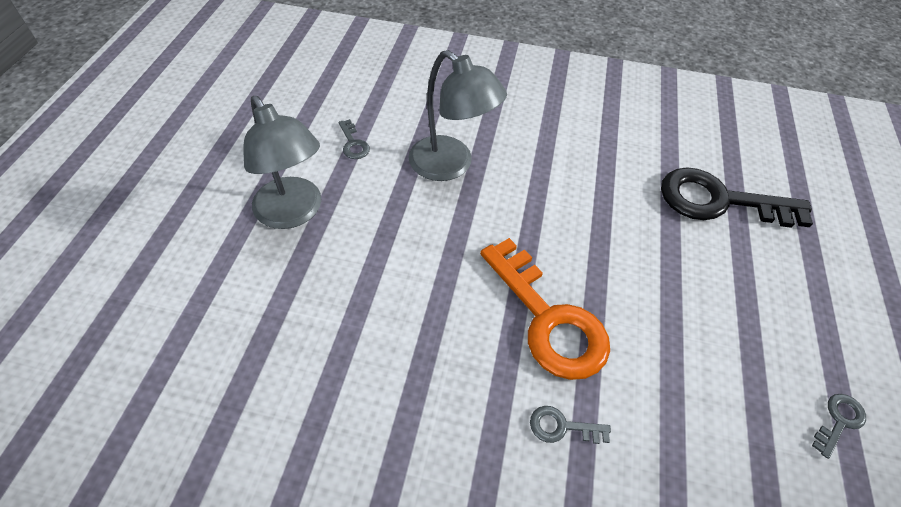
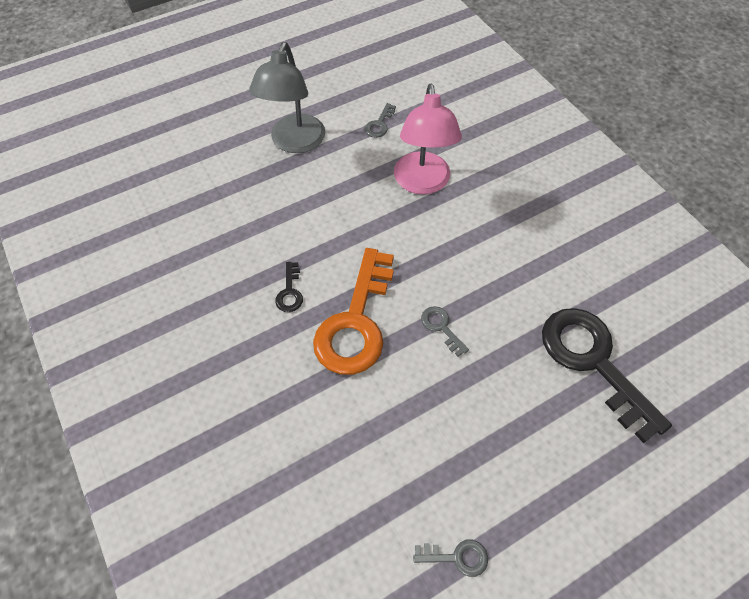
camera: 50 degrees right, 5 degrees up
(451, 166) = (422, 183): grey lamp -> pink lamp
(464, 346) = (290, 292): none -> black key
(562, 427) = (284, 381): grey key -> grey key (441, 327)

